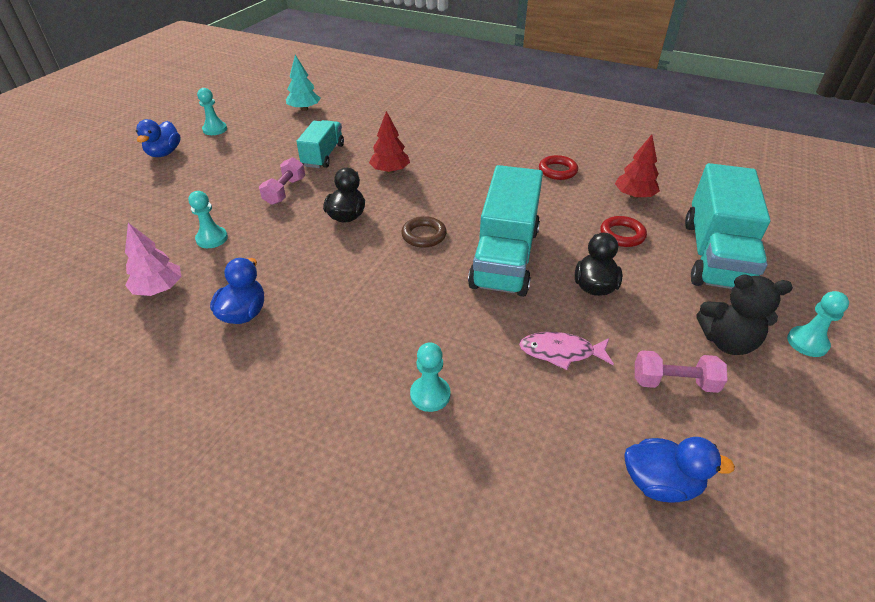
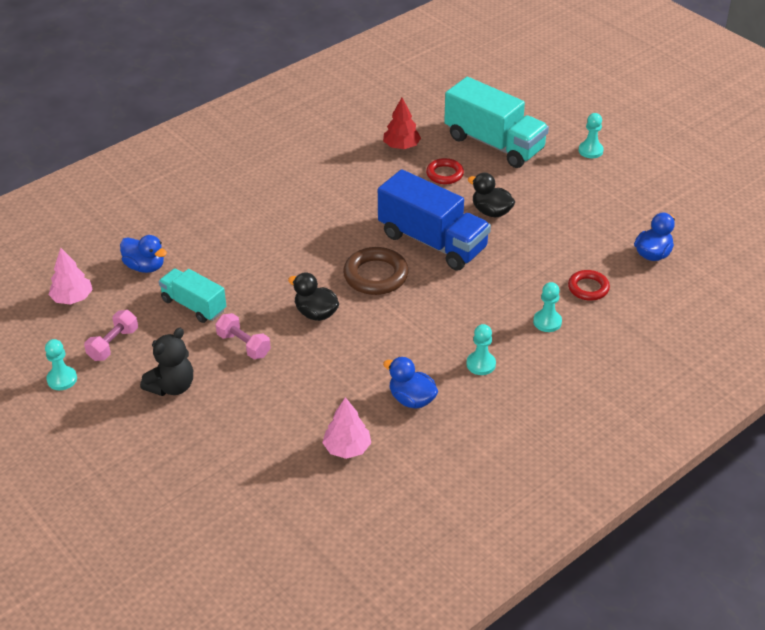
camera: 65 degrees left, 0 degrees up
(164, 153) = (88, 427): blue duck -> blue duck (145, 266)
(212, 239) = (292, 406): turquoise pawn -> turquoise pawn (481, 364)
(304, 109) = (72, 298): turquoise tree -> pink tree
(390, 171) = (259, 268): red tree -> none
(424, 235) = (376, 275): brown ring -> brown ring, size x1.59
(505, 257) = (432, 242): turquoise truck -> blue truck
(557, 171) = (336, 170): red ring -> red ring (588, 288)
(561, 352) = (543, 252): pink fish -> none
(674, 382) = (591, 217): pink dumbbell -> pink dumbbell (113, 344)
(727, 342) = (573, 180): black teddy bear -> black teddy bear (172, 386)

